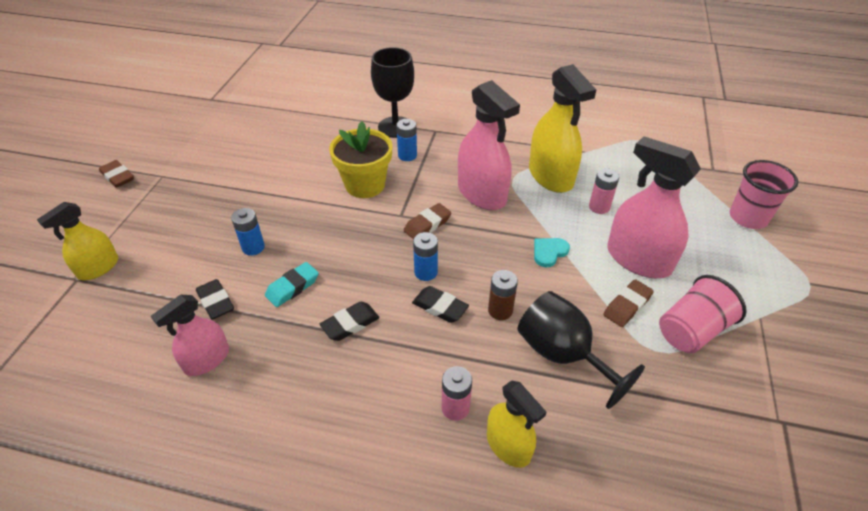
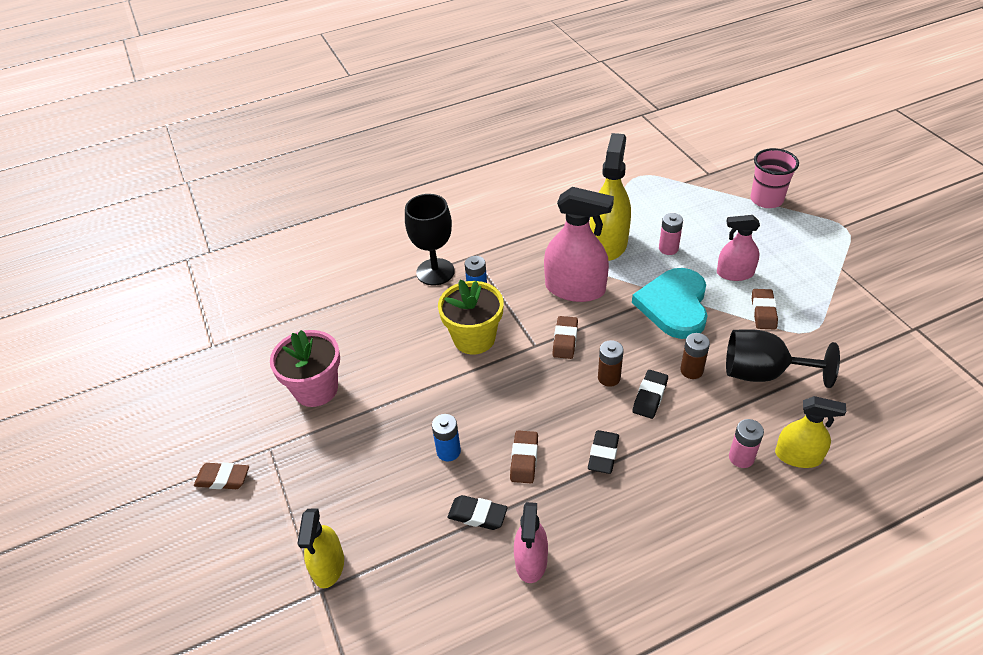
camera: 35 degrees left, 0 degrees up
(230, 157) = (316, 389): none -> pink flower pot
(292, 287) = (524, 459): turquoise eraser -> brown eraser
(426, 272) = (609, 378): blue battery -> brown battery
(440, 307) = (650, 397): black eraser -> black eraser turned 60 degrees counterclockwise
(549, 252) = (674, 305): turquoise heart -> turquoise heart, size x2.30
(550, 176) = (608, 243): yellow spray bottle -> yellow spray bottle turned 105 degrees counterclockwise
(638, 259) = (735, 273): pink spray bottle -> pink spray bottle, size x0.61
(691, 331) = (815, 303): pink cup -> none

